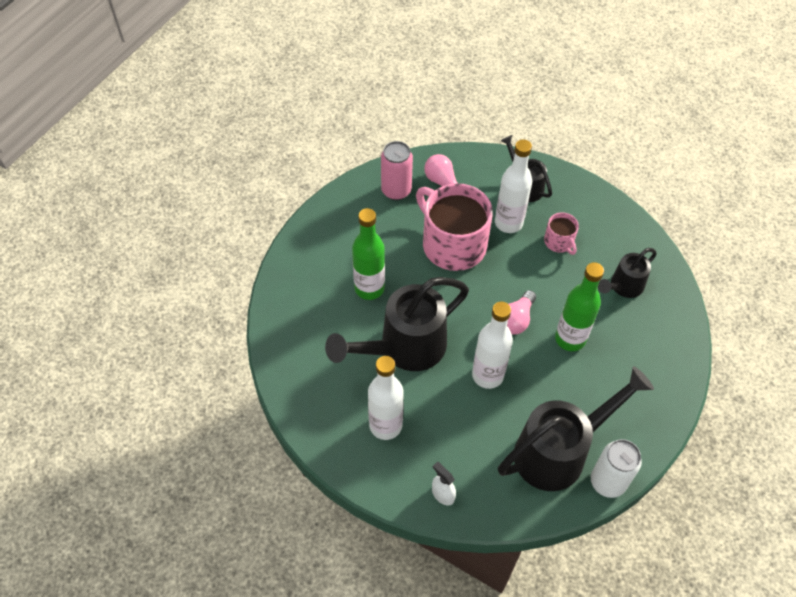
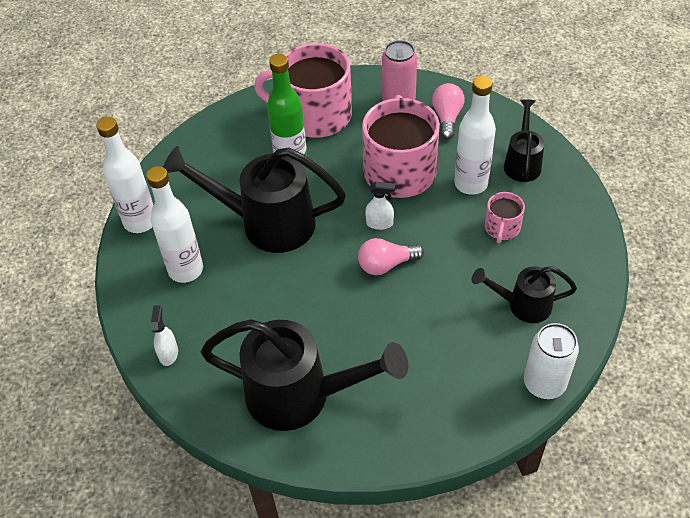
camera: 45 degrees right, 5 degrees down
(347, 240) = (315, 115): none -> pink mug
(480, 293) = (380, 223): none -> white spray bottle
(487, 375) = (310, 291): white bottle -> white bottle (140, 222)
(570, 339) = (418, 313): green bottle -> none
(607, 482) = (314, 454): white can -> white can (544, 383)

